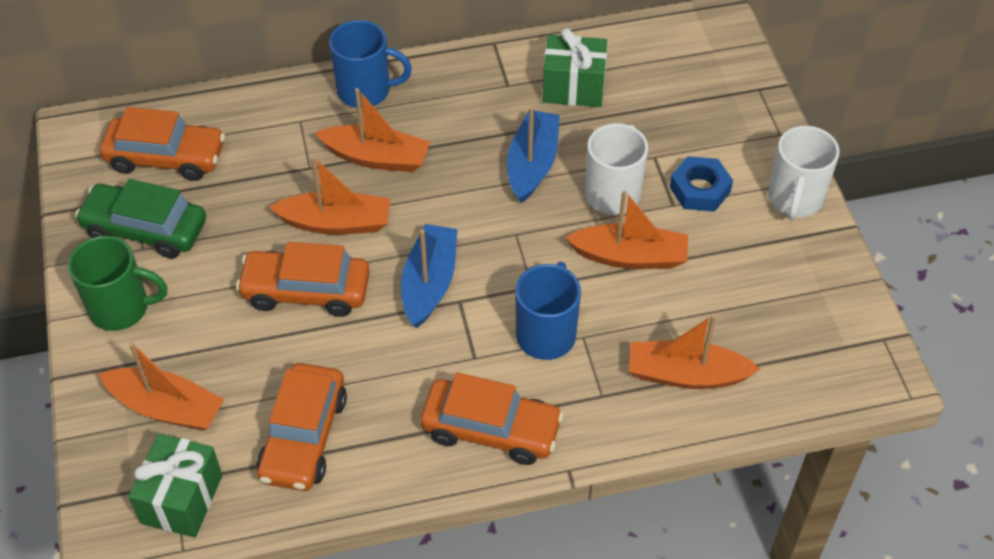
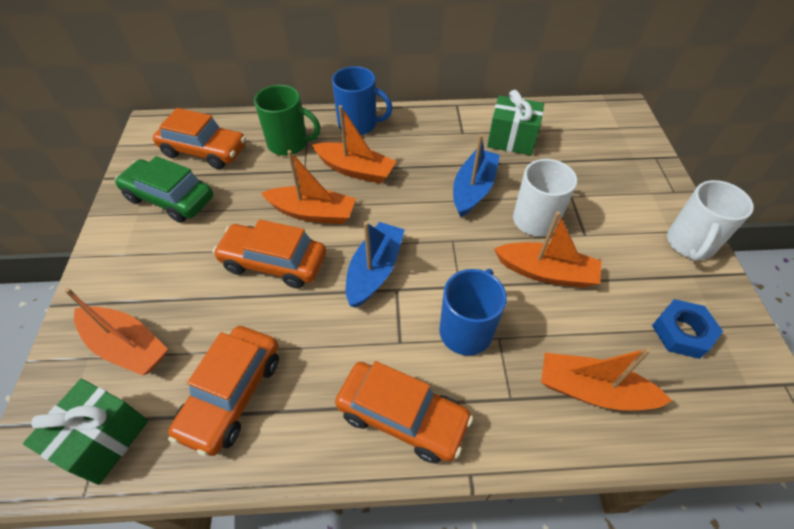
camera: 10 degrees right, 0 degrees up
(121, 308) = (127, 255): green mug -> green mug (289, 144)
(700, 189) = (608, 225): blue nut -> blue nut (682, 332)

